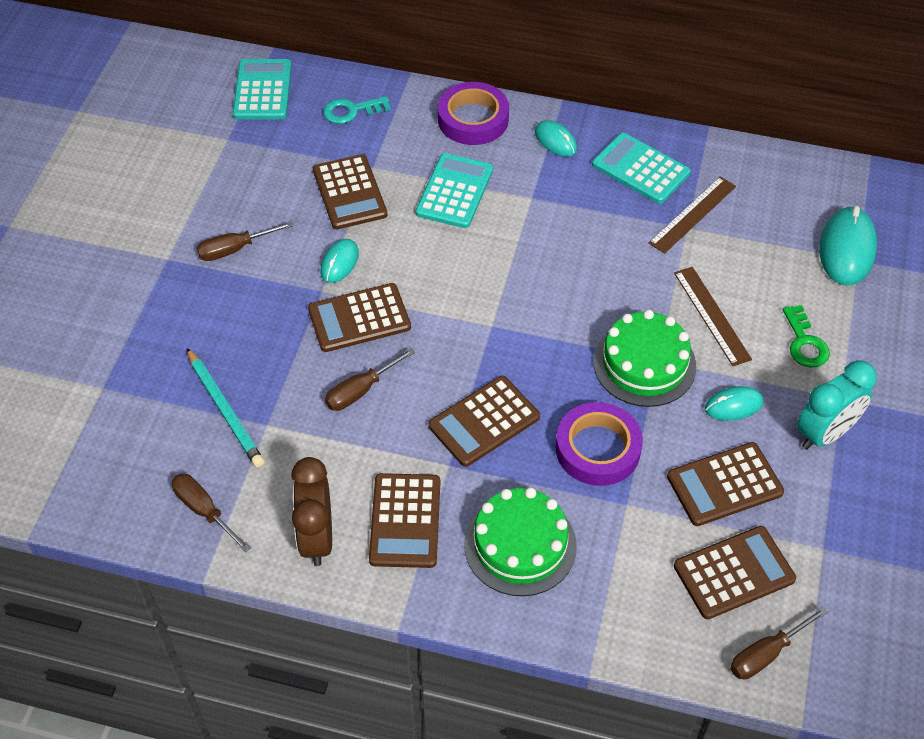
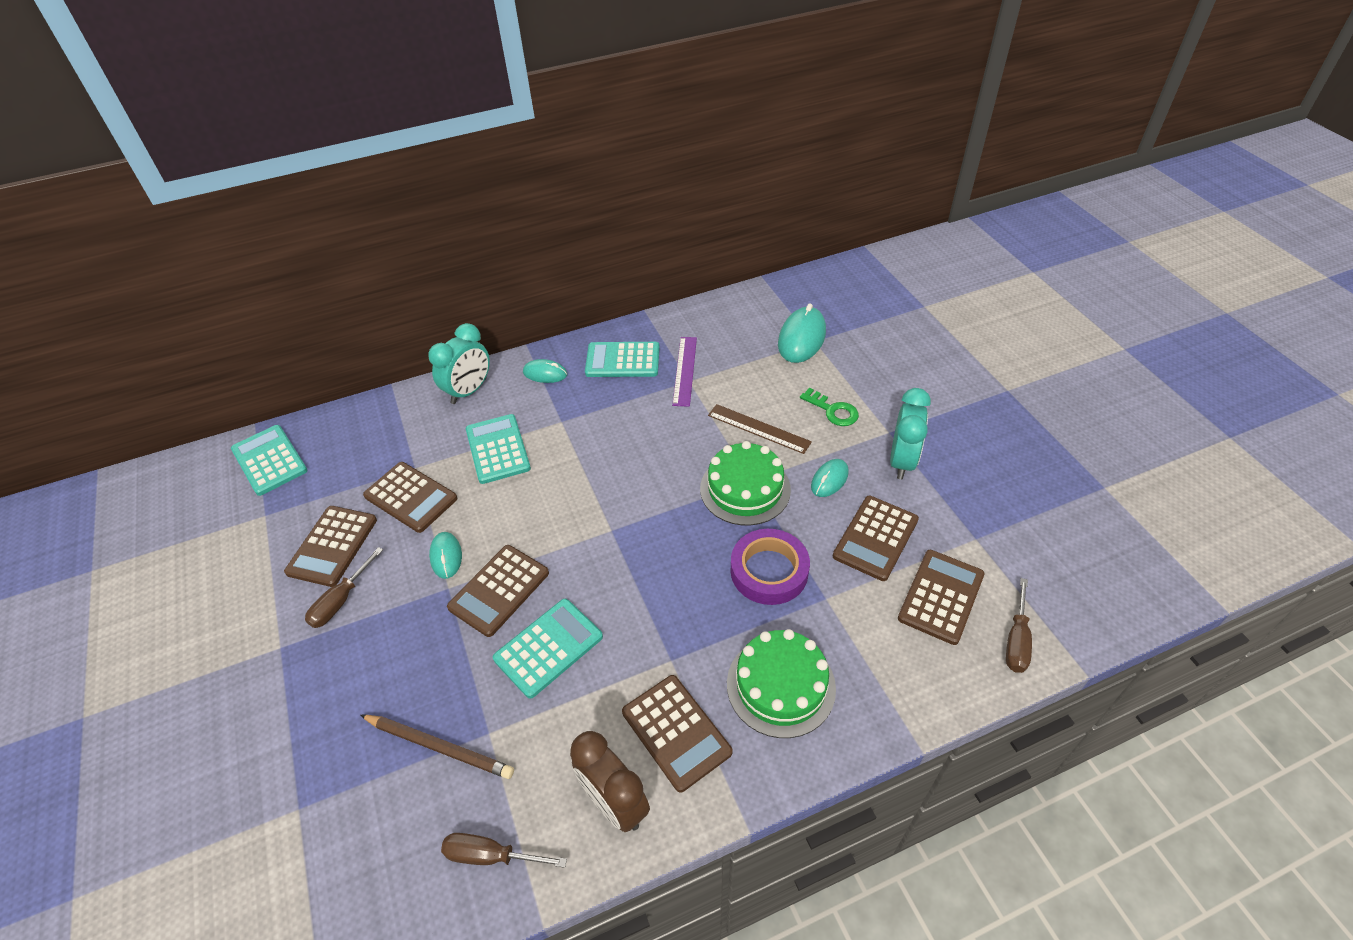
camera: 35 degrees left, 5 degrees down
(225, 410) = (439, 746): turquoise pencil -> brown pencil
(351, 111) = (362, 436): turquoise key -> none
(361, 390) = (548, 648): brown screwdriver -> turquoise calculator
(473, 119) = (469, 391): purple tape -> turquoise clock
(484, 421) = (668, 607): brown calculator -> brown calculator (332, 546)
(692, 214) = (685, 370): brown ruler -> purple ruler
(847, 249) = (801, 338): turquoise mouse -> turquoise mouse turned 45 degrees clockwise

